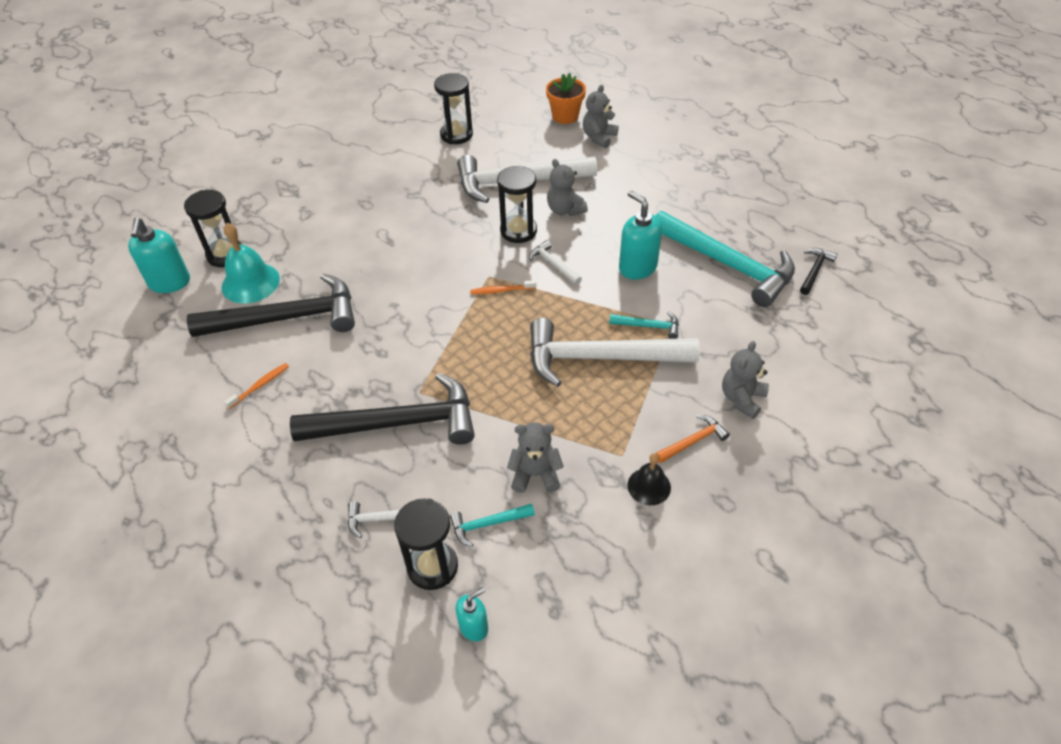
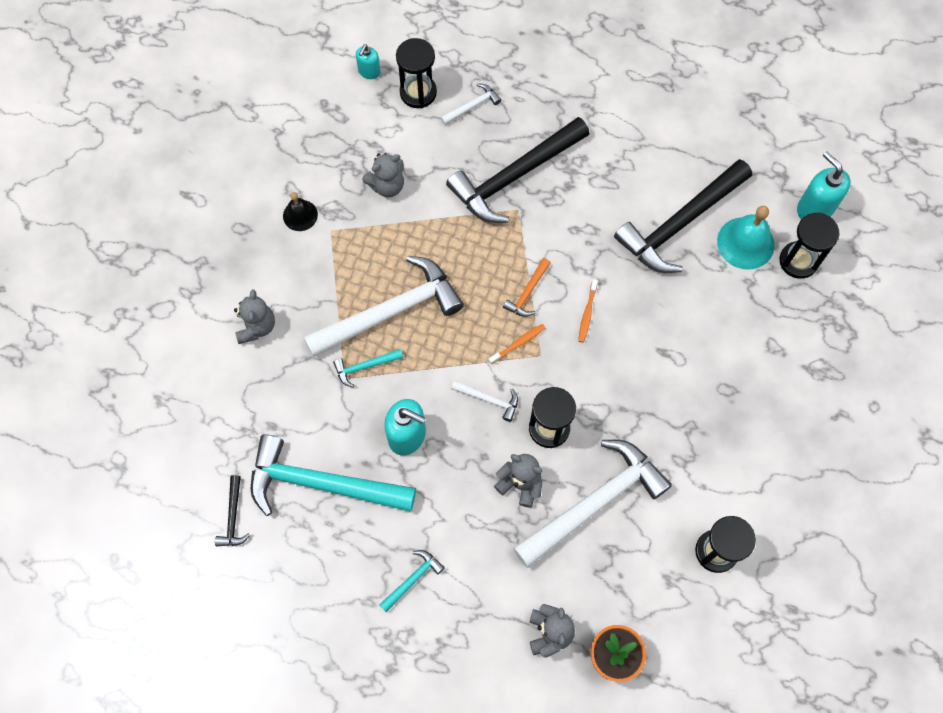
camera: 150 degrees right, 20 degrees up
(260, 385) = (644, 156): orange toothbrush -> orange toothbrush (587, 313)
(487, 524) = (399, 135): turquoise hammer -> turquoise hammer (413, 579)
(693, 441) = (281, 268): orange hammer -> orange hammer (527, 292)

